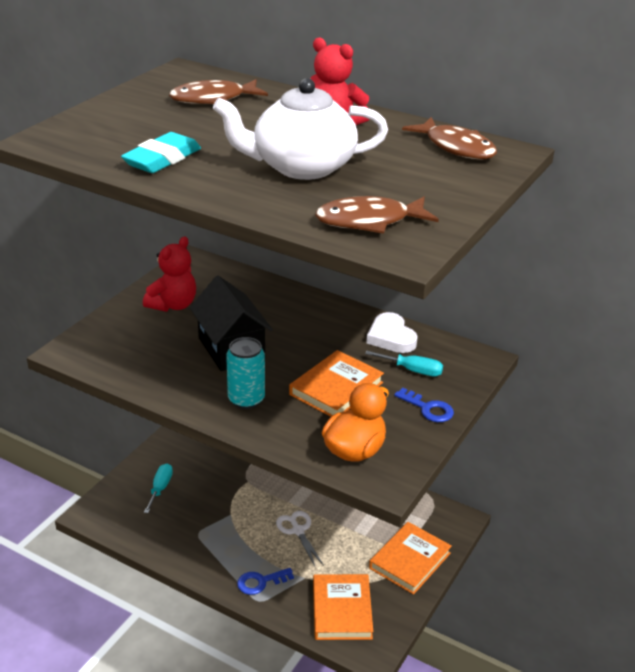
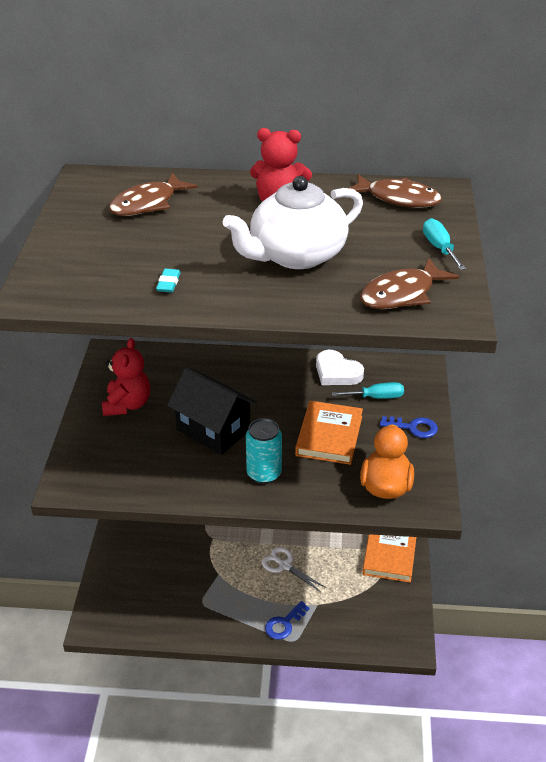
camera: 25 degrees left, 5 degrees up
(160, 488) = (140, 575): turquoise screwdriver -> turquoise screwdriver (439, 248)
(162, 159) = (168, 283): turquoise eraser -> turquoise eraser, size x0.49
(342, 610) = (364, 619): orange book -> none

